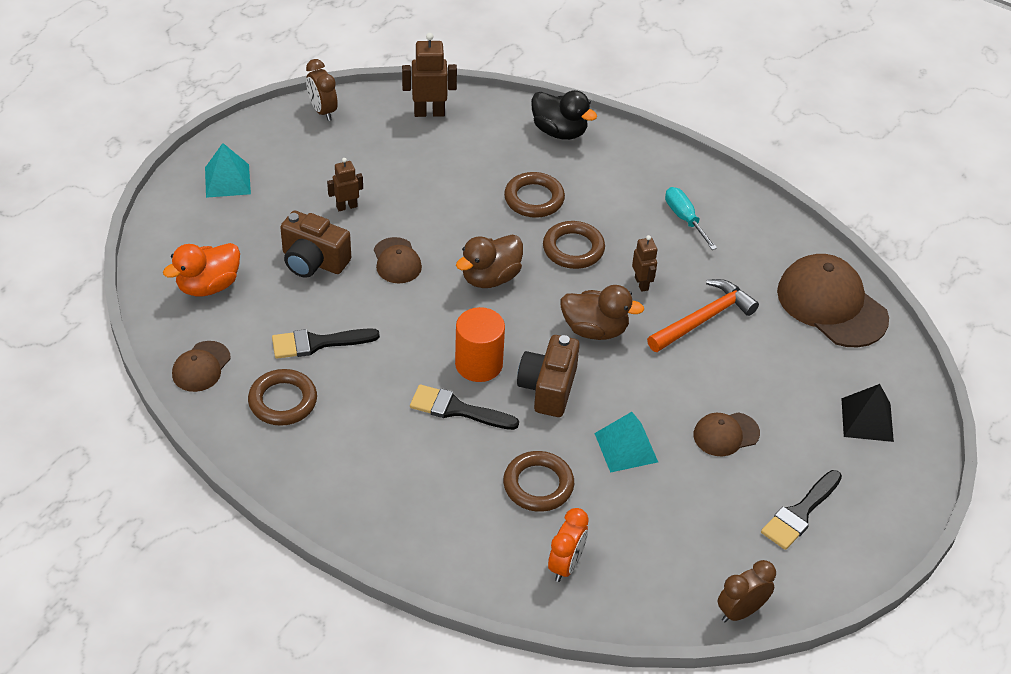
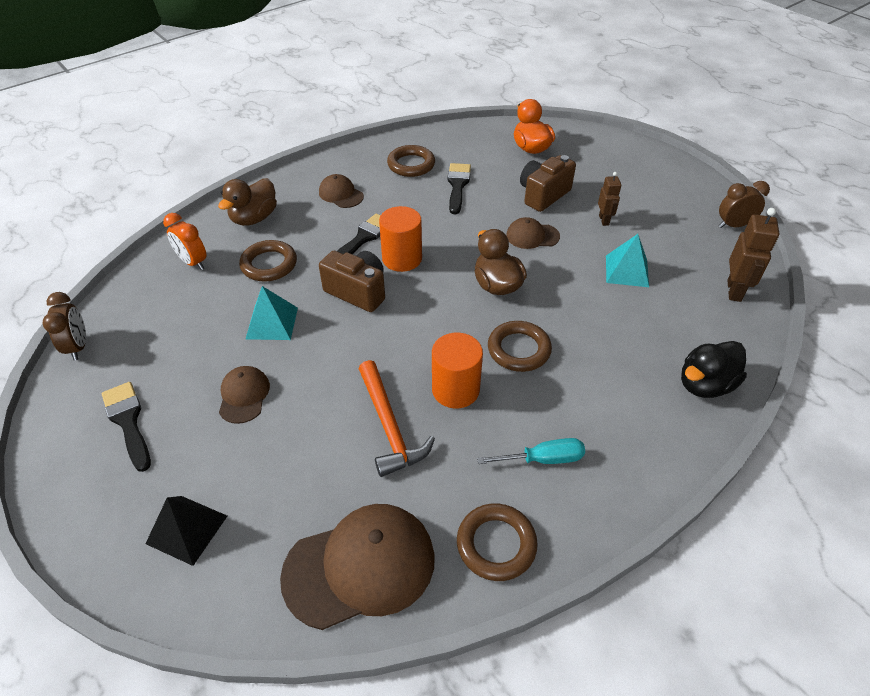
camera: 110 degrees right, 0 degrees up
(201, 367) = (456, 138): brown cap -> brown cap (341, 194)
(227, 180) = (643, 167): turquoise pyramid -> turquoise pyramid (626, 271)
(534, 199) = (596, 338): brown ring -> brown ring (496, 544)
(595, 329) = (409, 338): brown duck -> brown duck (254, 218)
(641, 283) = (455, 389): brown robot -> orange cylinder

